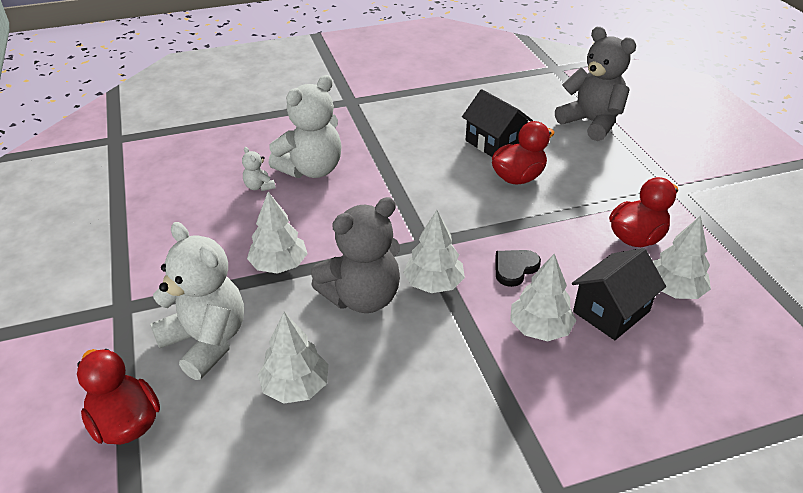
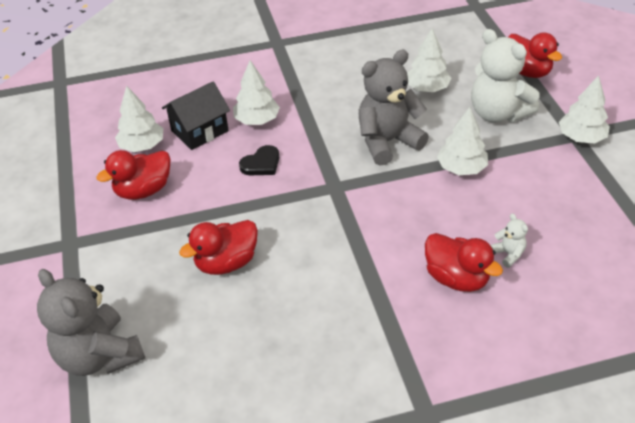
camera: 175 degrees left, 5 degrees up
(311, 169) = (456, 278): white teddy bear -> red duck
(433, 283) = (330, 152): white tree -> white tree (581, 137)
(494, 143) = (237, 318): black house -> none

